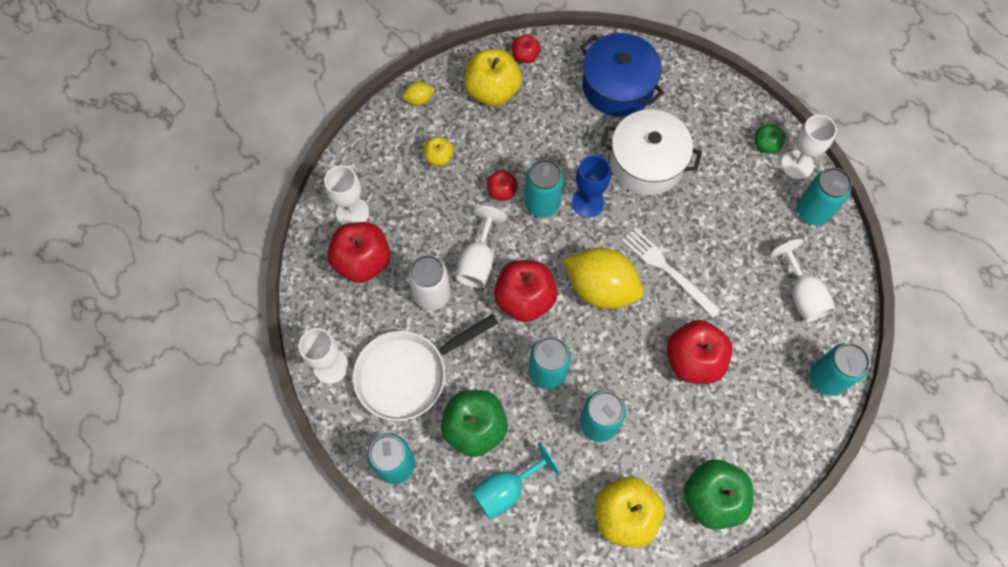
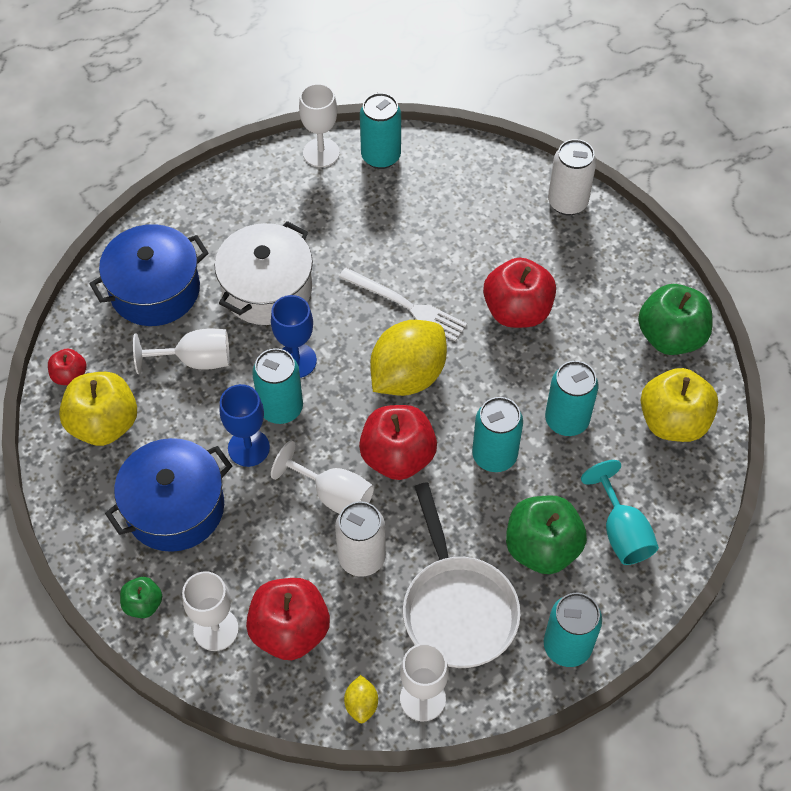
camera: 75 degrees left, 10 degrees down
(419, 99) = (80, 512): yellow lemon -> yellow lemon (361, 704)
(439, 157) = (175, 508): yellow apple -> blue pot
(501, 191) = (248, 448): red apple -> blue goblet
(667, 270) = (406, 305): white fork -> white fork turned 120 degrees counterclockwise
(765, 145) = (287, 173): green apple -> green apple (143, 604)
(802, 295) = (471, 194): white goblet -> white goblet (195, 360)
(826, 378) = (567, 202): turquoise can -> white can

